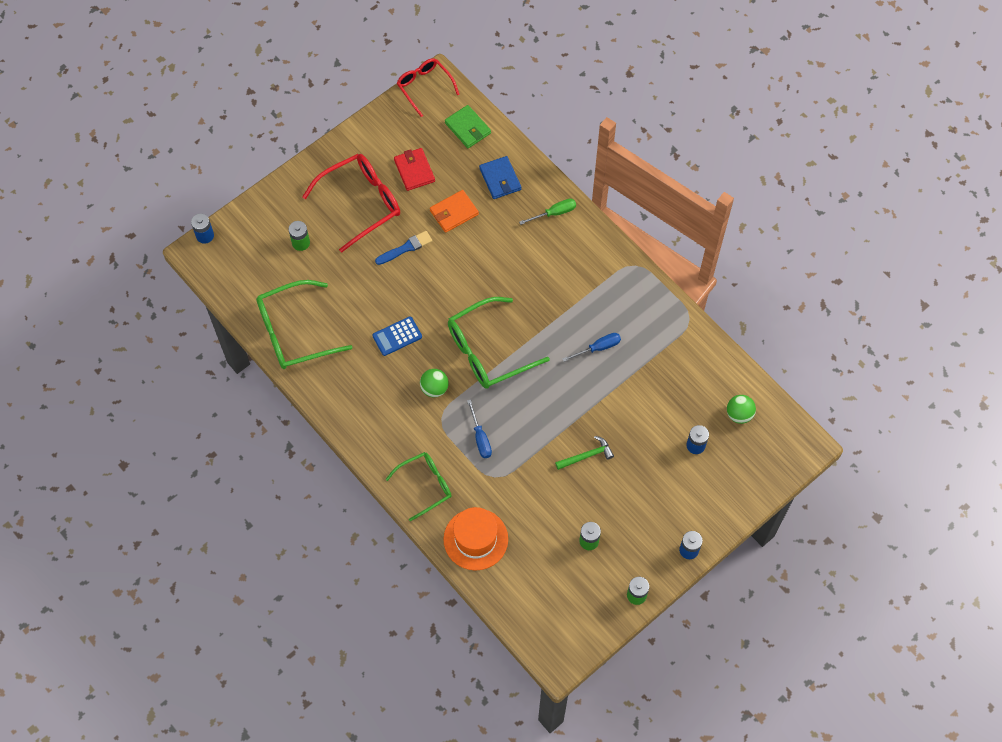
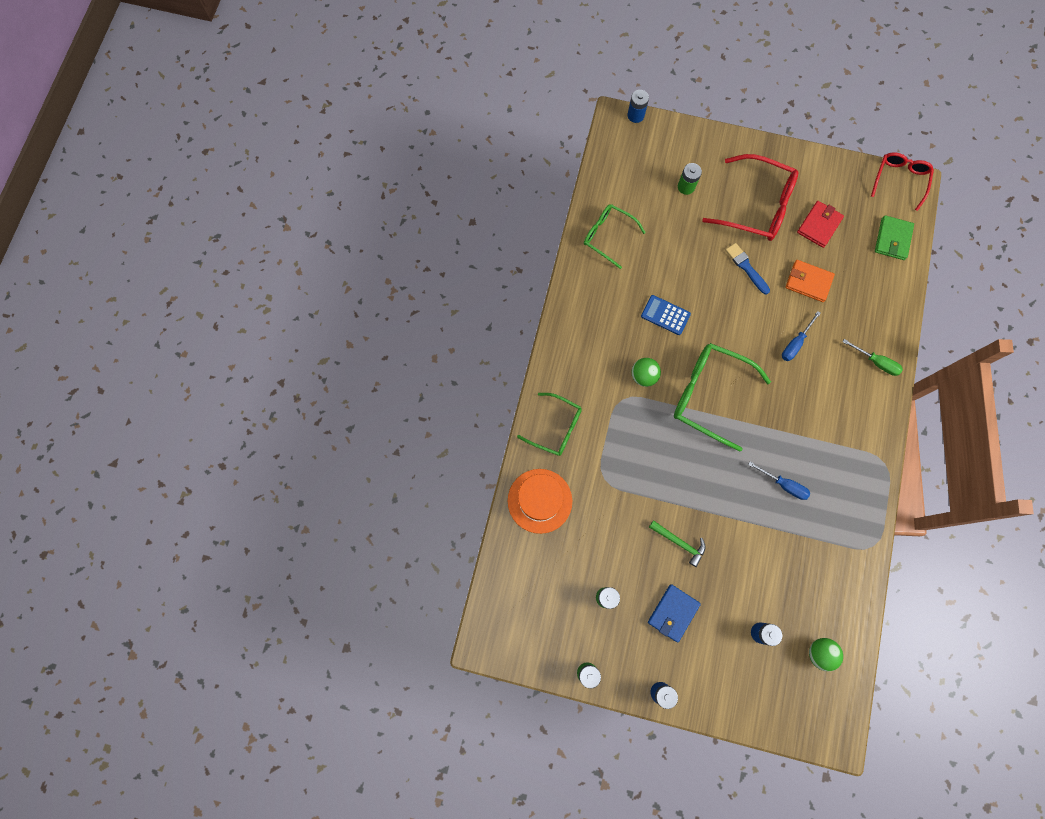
camera: 55 degrees right, 10 degrees up
(294, 332) = (608, 236): green glasses -> green glasses, size x0.63
(406, 248) = (746, 267): blue brush -> blue brush turned 150 degrees counterclockwise
(480, 438) = (629, 443): blue screwdriver -> blue screwdriver (795, 343)
(500, 179) = (869, 297): blue wallet -> blue wallet (673, 613)

